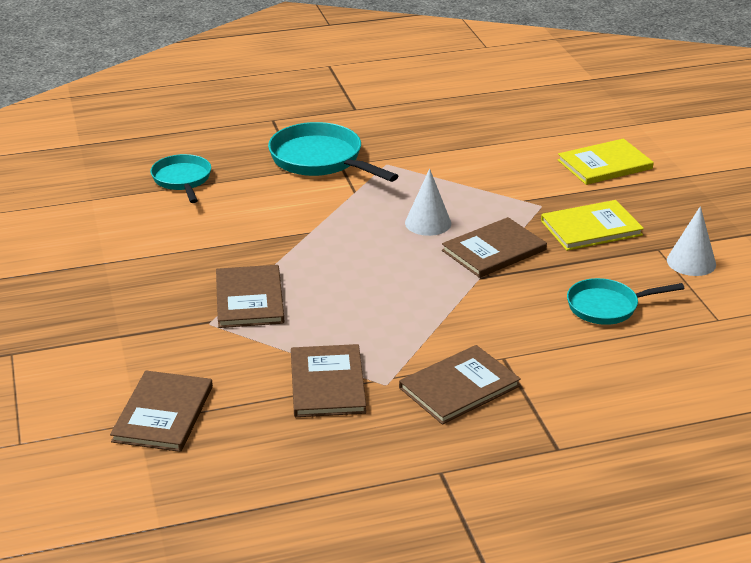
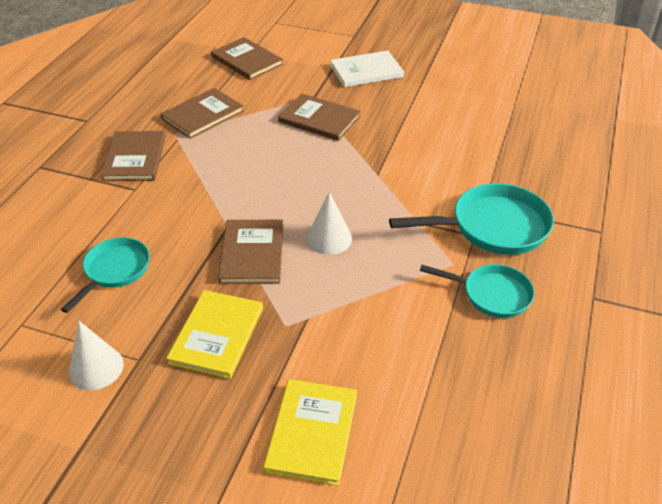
camera: 125 degrees right, 10 degrees up
(107, 308) = (366, 71): none -> white book
(182, 180) = (513, 145): turquoise pan -> turquoise pan (491, 294)
(327, 383) = (202, 115): brown book -> brown book turned 75 degrees counterclockwise

